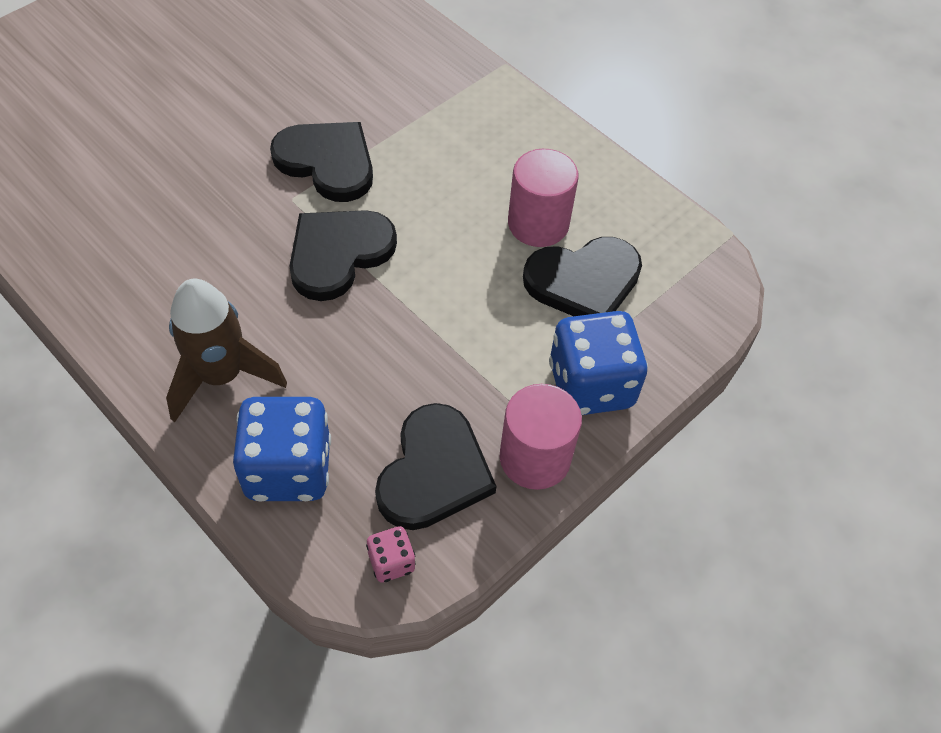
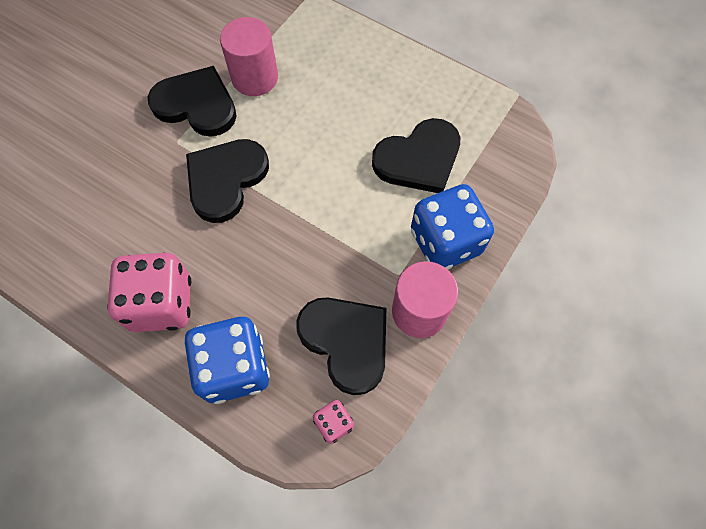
camera: 10 degrees left, 10 degrees up
(221, 376) = (161, 303): brown rocket -> pink dice
(434, 471) = (346, 342): black heart -> black heart turned 45 degrees counterclockwise
(538, 224) = (372, 119): pink cylinder -> pink cylinder (255, 78)

